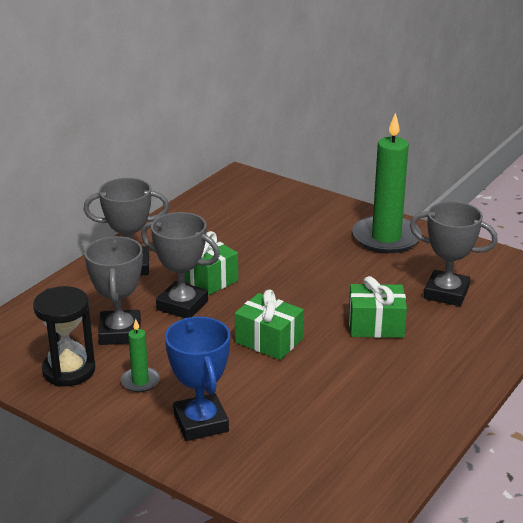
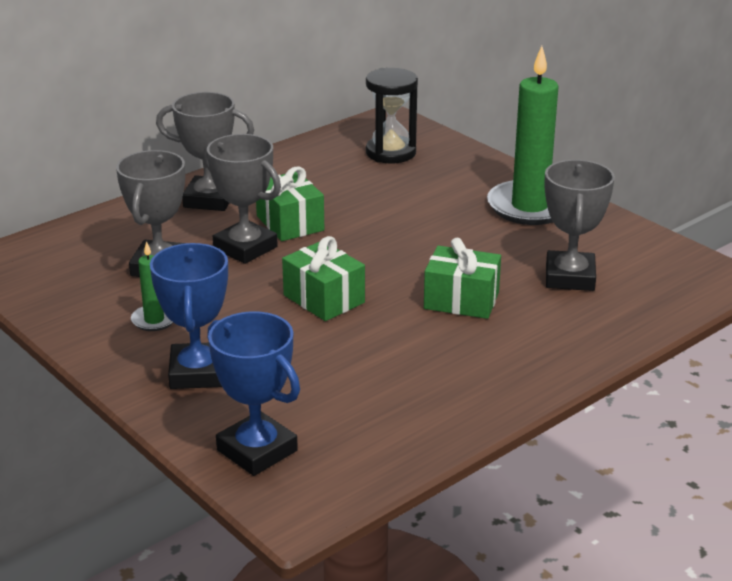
camera: 15 degrees right, 0 degrees up
(69, 370) = (83, 297): black hourglass -> black hourglass (390, 153)
(284, 483) = (257, 450): none -> blue trophy
(446, 293) = (570, 277): grey trophy -> grey trophy turned 60 degrees clockwise

